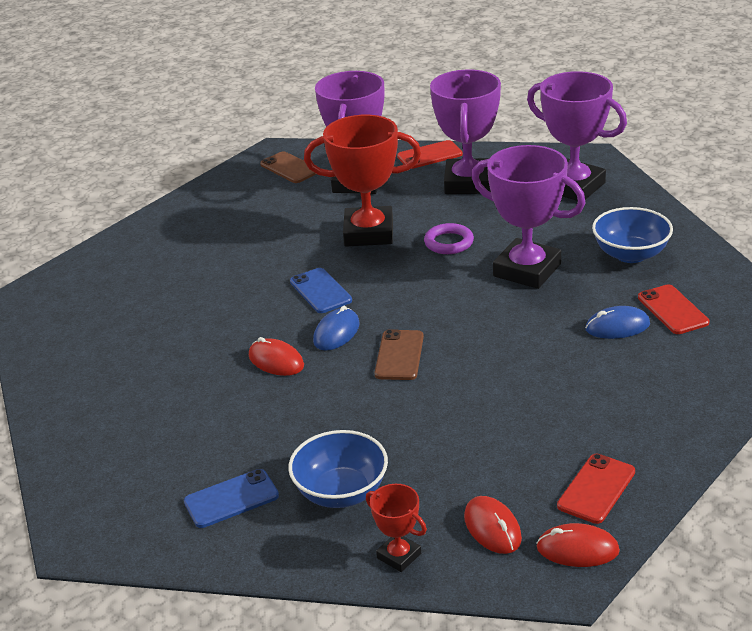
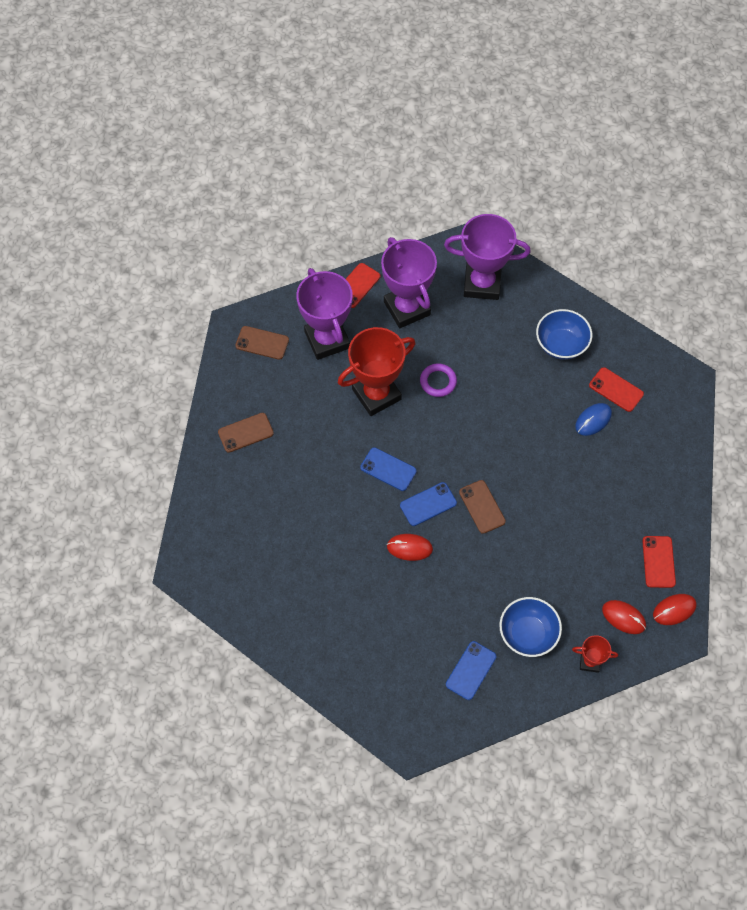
camera: 35 degrees left, 30 degrees up
(202, 221) = (245, 432): none -> brown phone
(336, 332) = (428, 504): blue mouse -> blue phone
(527, 270) = (507, 389): purple trophy -> none

